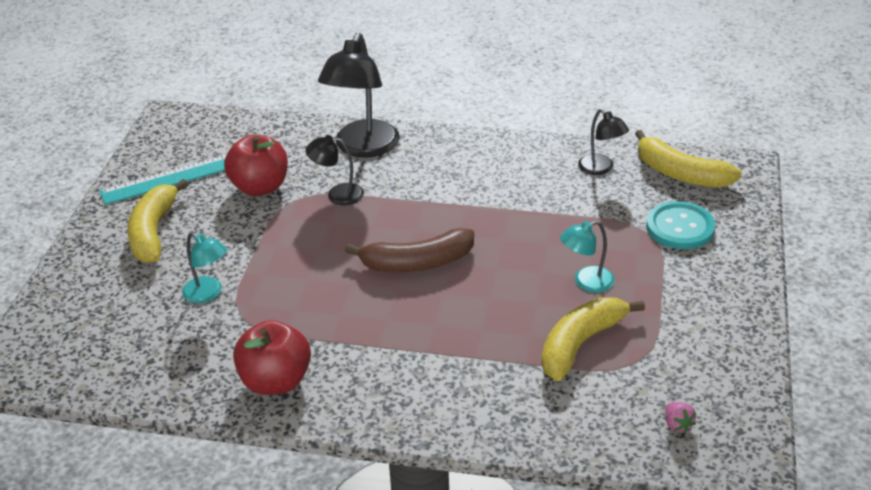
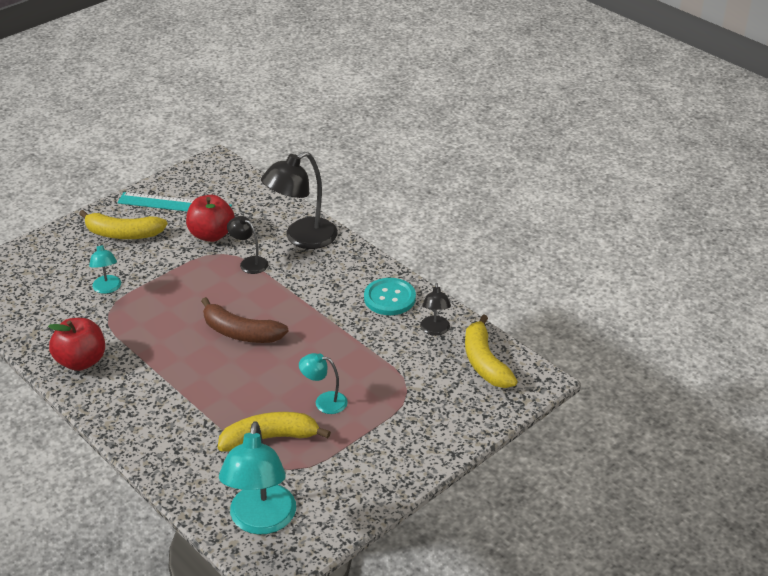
camera: 35 degrees right, 0 degrees up
(153, 232) = (123, 234): yellow banana -> yellow banana turned 120 degrees counterclockwise
(677, 425) = (261, 521): pink strawberry -> turquoise lamp
(680, 227) = (433, 399): turquoise button -> turquoise button (389, 298)

